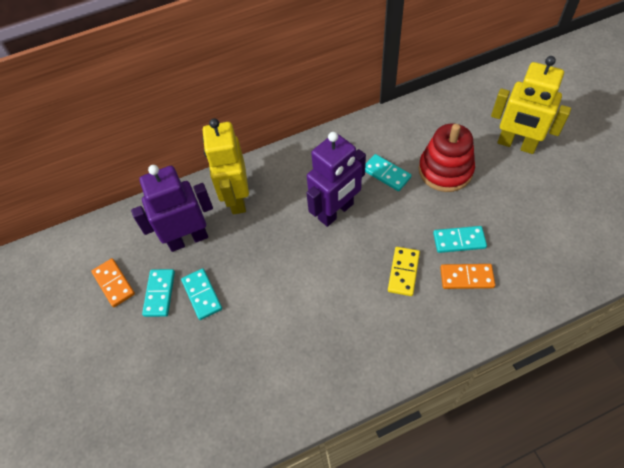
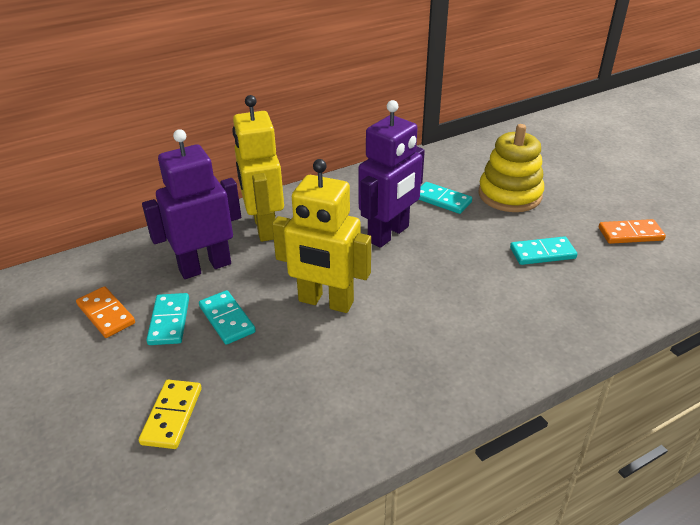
camera: 10 degrees left, 20 degrees down
(403, 272) = (483, 285): yellow domino -> yellow domino (172, 416)
(445, 170) = (509, 195): red stacking toy -> yellow stacking toy
(466, 277) = (561, 286): orange domino -> orange domino (630, 234)
(516, 145) = (583, 172): yellow robot -> yellow robot (325, 302)

